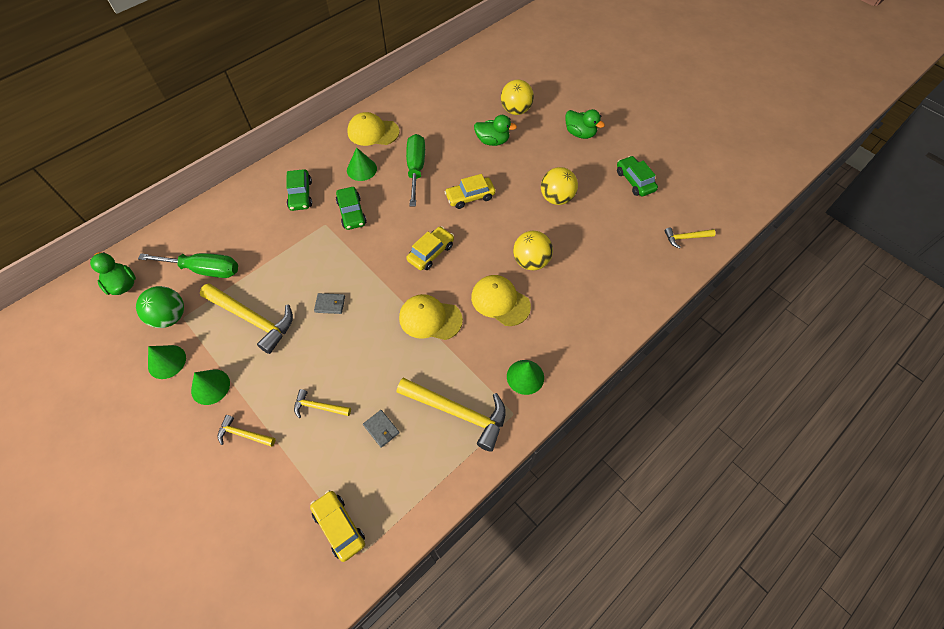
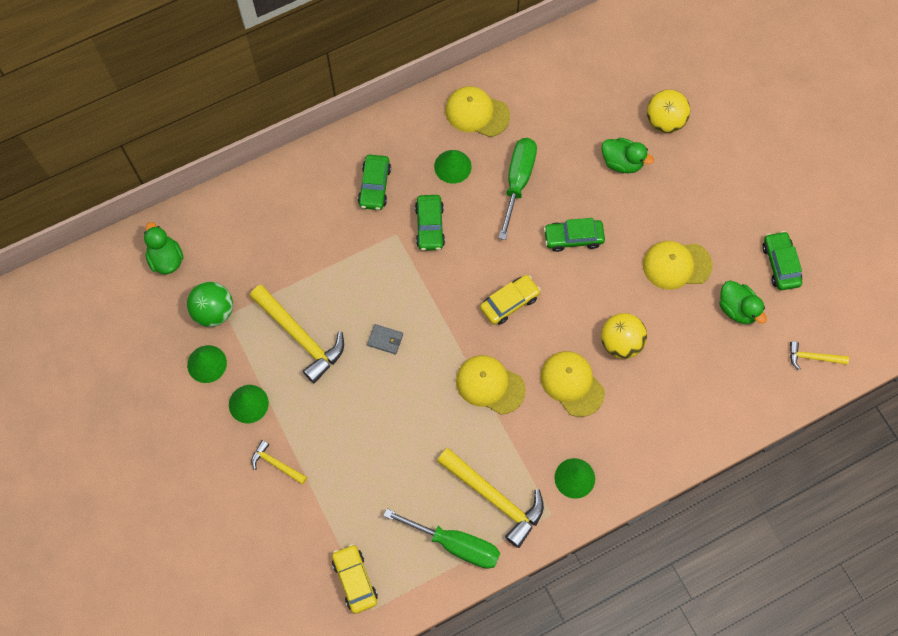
camera: 15 degrees right, 10 degrees up
(204, 270) = (255, 261): green screwdriver -> green screwdriver (456, 544)
(319, 407) = (354, 454): yellow hammer -> none
(381, 429) = (413, 495): grey wallet -> none
(470, 197) = (573, 238): yellow car -> green car
(556, 198) = (676, 265): yellow ball -> yellow cap
(580, 133) = (736, 177): green duck -> green duck (737, 309)

